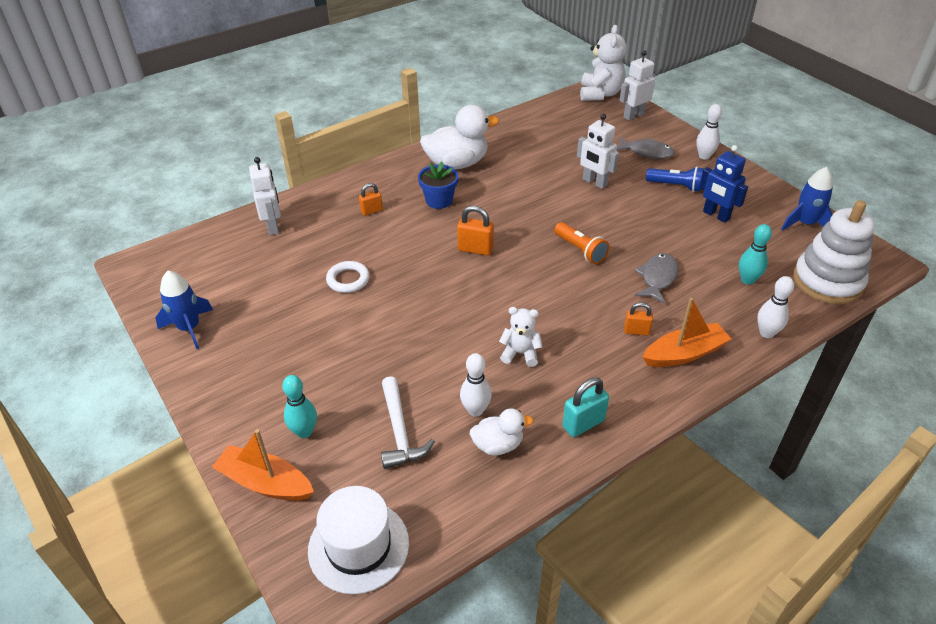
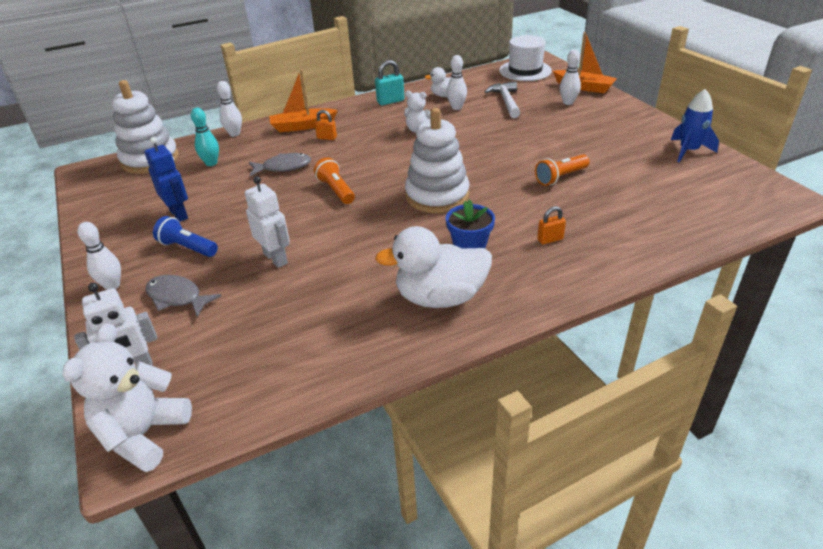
camera: 170 degrees left, 5 degrees down
(273, 226) = (662, 228): white robot -> none
(304, 432) = (568, 102): turquoise bowling pin -> white bowling pin
(348, 280) = (560, 177): white ring -> orange flashlight
(475, 249) = (437, 196): orange padlock -> white stacking toy
(657, 278) = (283, 167): grey fish -> grey fish turned 135 degrees counterclockwise
(805, 224) = (105, 202): blue rocket -> none

